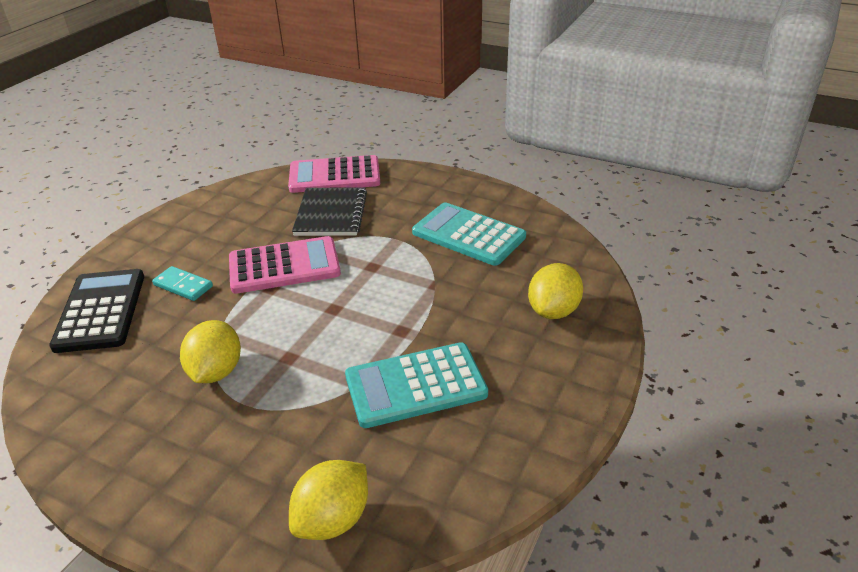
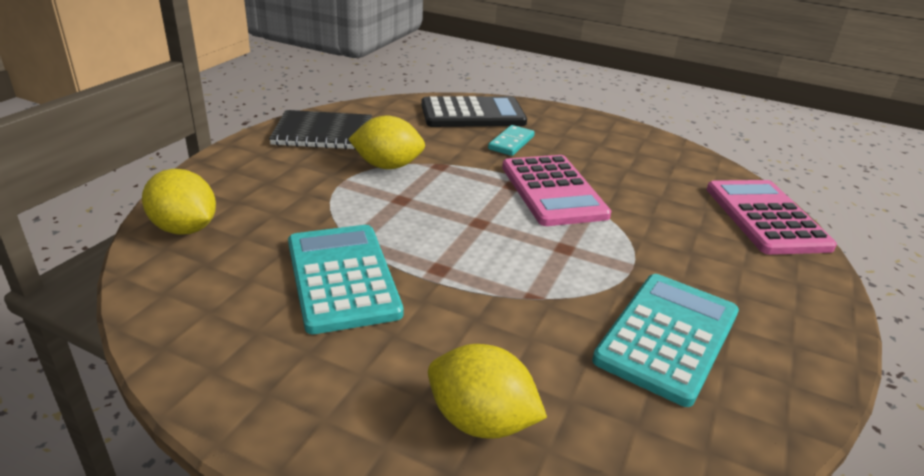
camera: 85 degrees right, 5 degrees down
(331, 214) = (670, 217): black notebook -> black notebook (323, 133)

